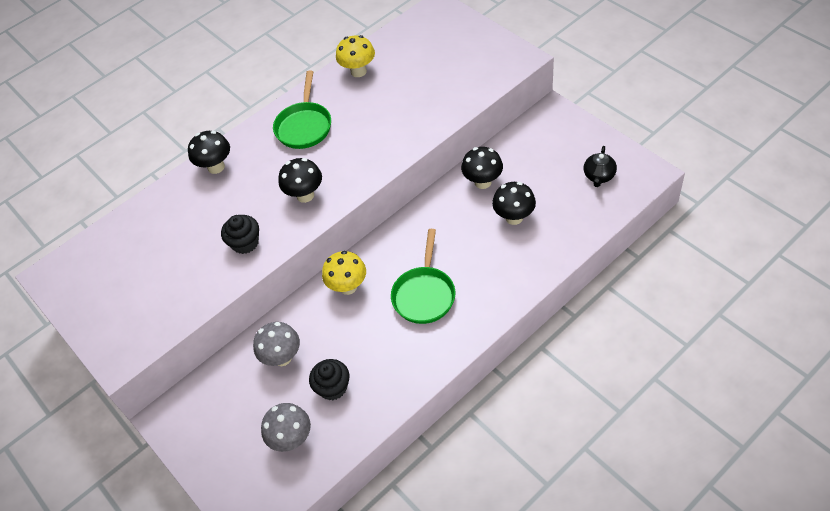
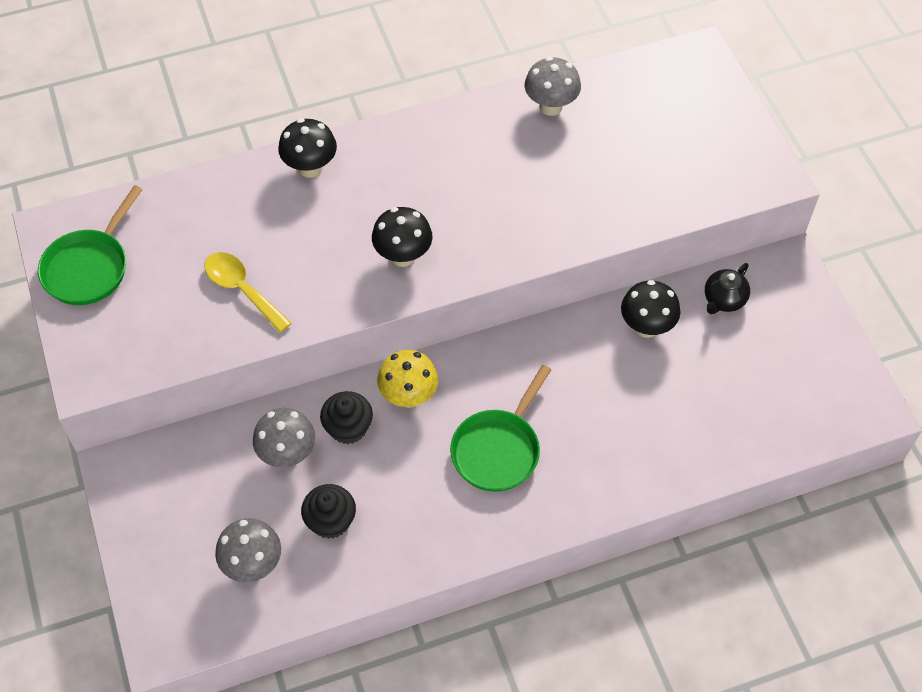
camera: 15 degrees right, 5 degrees up
(204, 259) = (242, 289): none -> yellow spoon
(245, 243) = (301, 290): black cupcake -> black cupcake (348, 428)
(304, 126) = (445, 157): green pan -> green pan (89, 267)
(358, 71) = (550, 106): yellow mushroom -> grey mushroom
(514, 217) = (662, 395): black mushroom -> none
(599, 176) = (803, 385): black teapot -> black teapot (723, 300)

